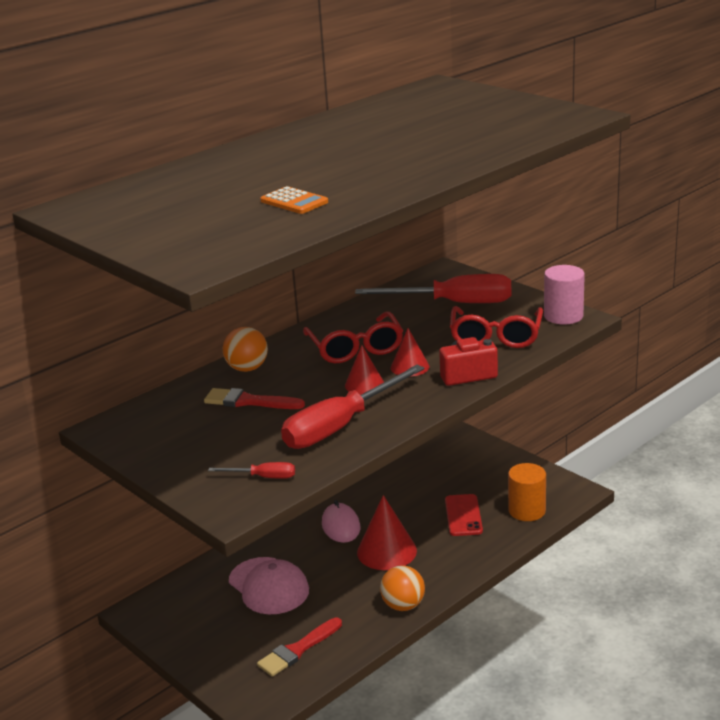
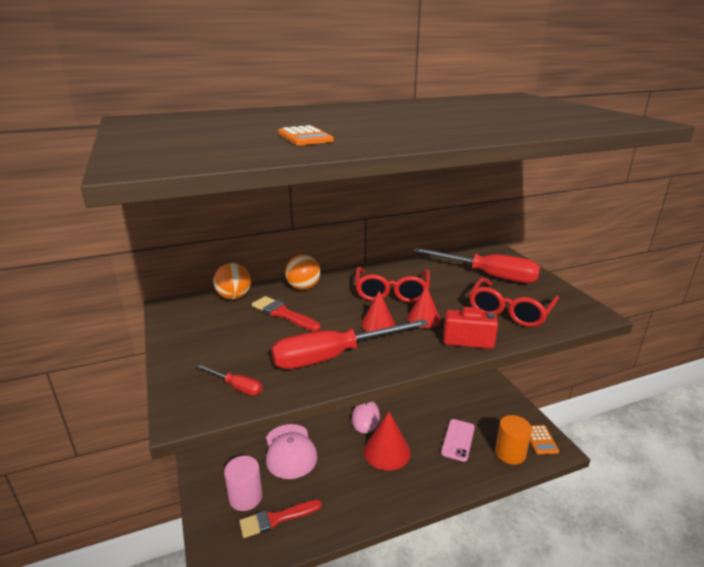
camera: 20 degrees right, 0 degrees up
(403, 605) = (375, 508): orange ball -> orange ball (234, 297)
(463, 515) = (458, 440): red phone -> pink phone
(555, 488) = (540, 440): none -> orange calculator
(563, 316) = (578, 308): pink cylinder -> pink cylinder (245, 497)

